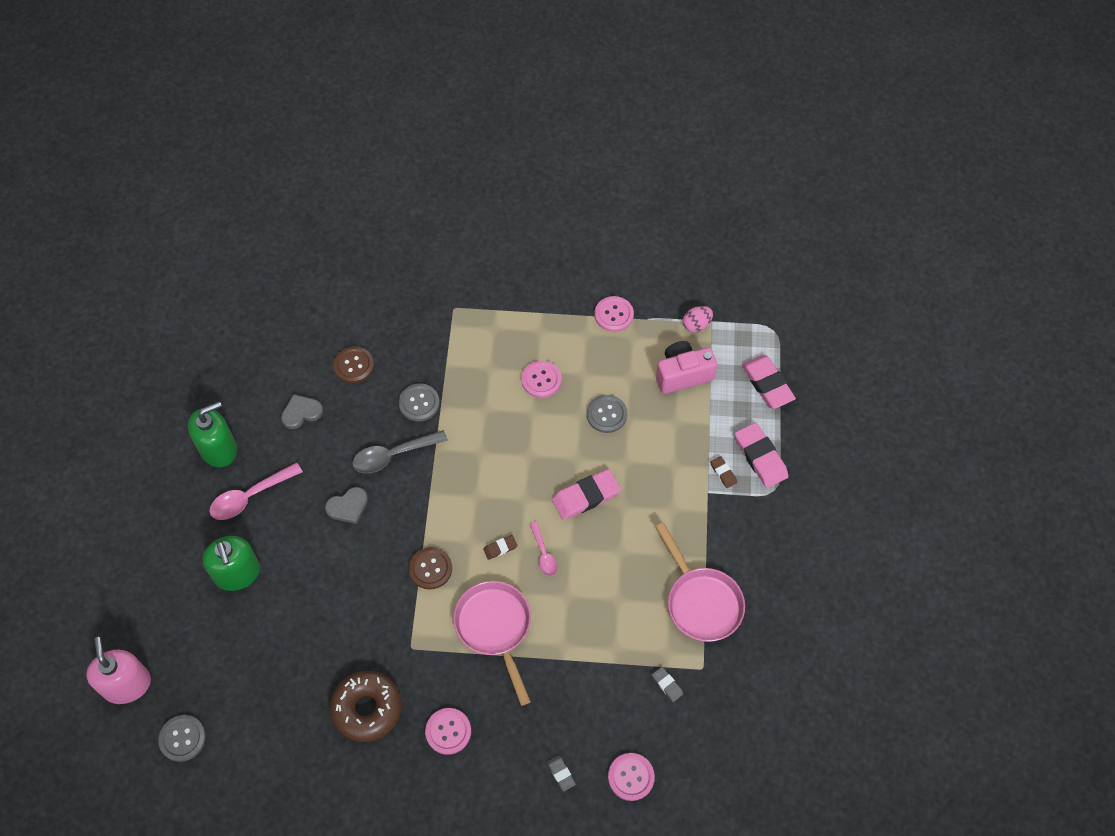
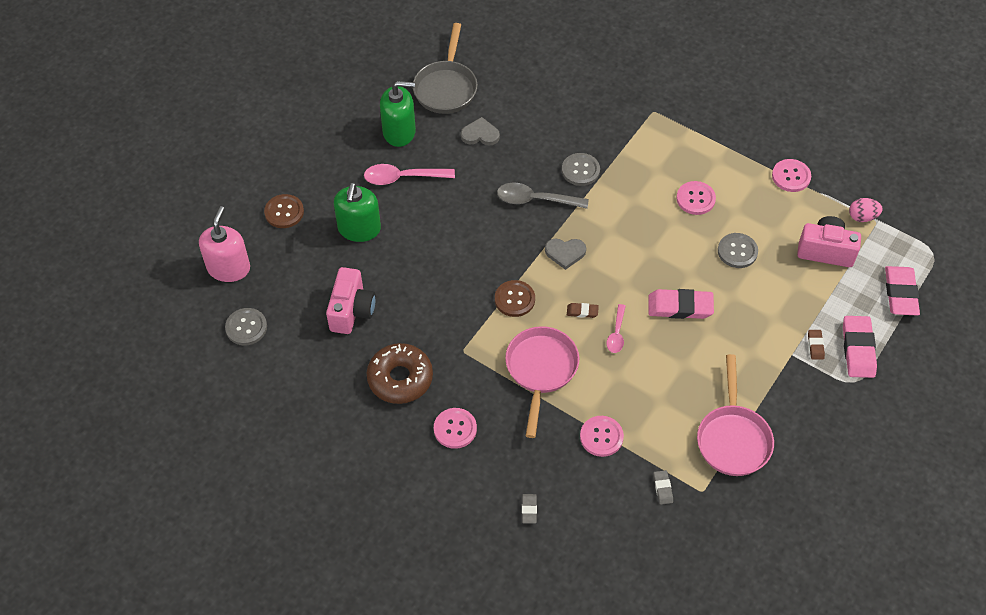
camera: 30 degrees right, 5 degrees down
(239, 378) = (446, 87): none -> grey pan
(279, 664) = (351, 311): none -> pink camera
(348, 506) = (475, 221): grey heart -> grey heart (565, 253)
(354, 365) = (543, 118): brown button -> brown button (284, 212)
(631, 777) = (587, 544): pink button -> pink button (601, 437)

